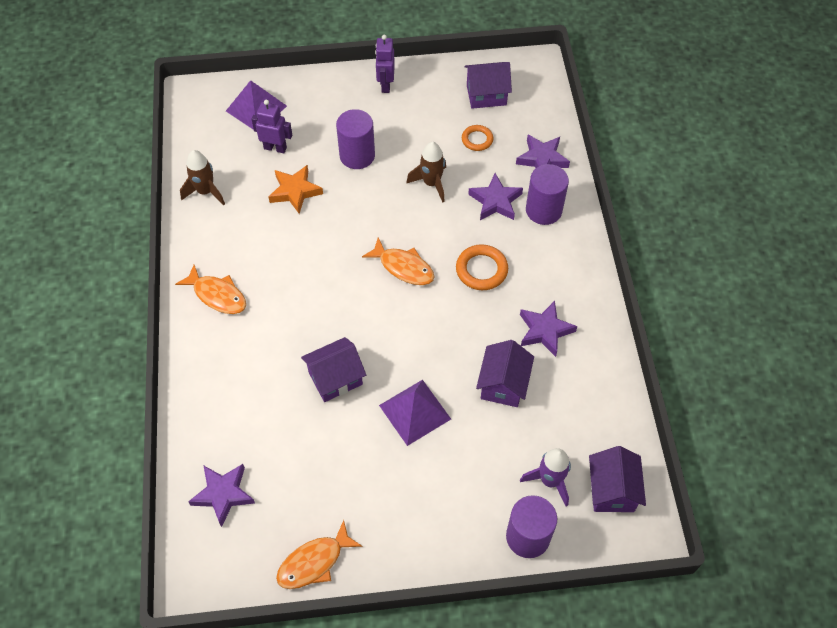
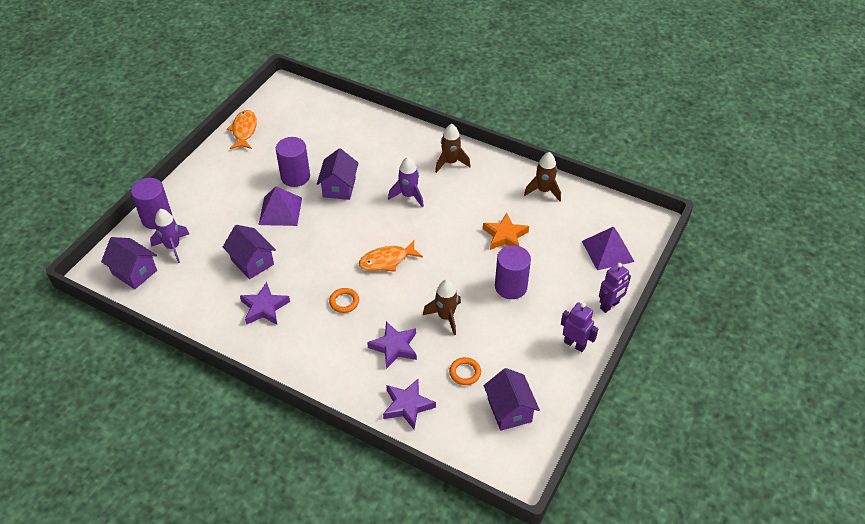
camera: 125 degrees right, 10 degrees down
(217, 295) = (450, 162): orange fish -> brown rocket
(223, 494) = (317, 114): purple star -> none
(275, 148) = (556, 244): purple robot -> purple robot (609, 305)
(299, 303) = (408, 195): none -> purple rocket
(481, 270) = (344, 302): orange ring -> orange ring, size x0.66
(486, 95) = (509, 410): purple house -> purple house turned 45 degrees counterclockwise
(543, 210) = (358, 373): purple cylinder -> purple cylinder (295, 177)

